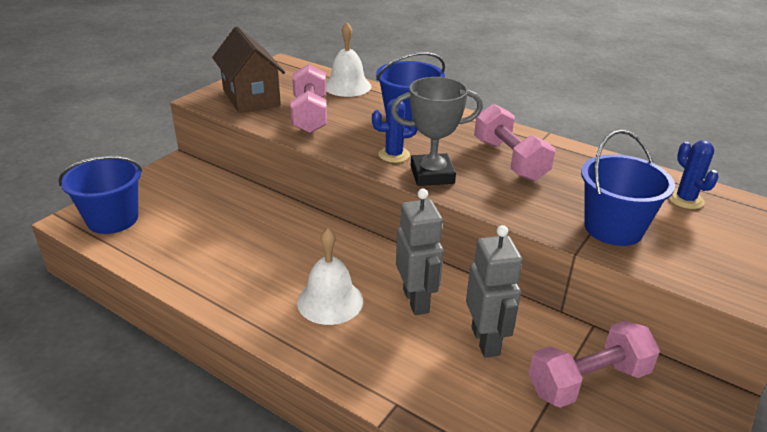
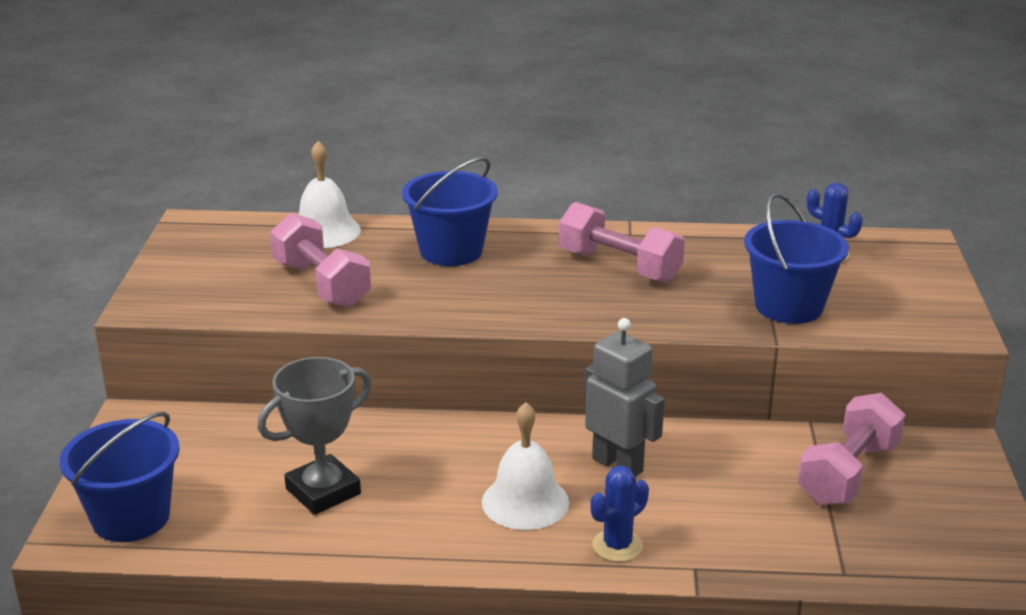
camera: 30 degrees left, 5 degrees down
(251, 97) = (210, 284): brown house -> none
(394, 155) = (484, 301): blue cactus -> blue cactus (617, 546)
(432, 175) = (553, 310): grey trophy -> grey trophy (323, 491)
(486, 341) = (725, 476): grey robot -> none

